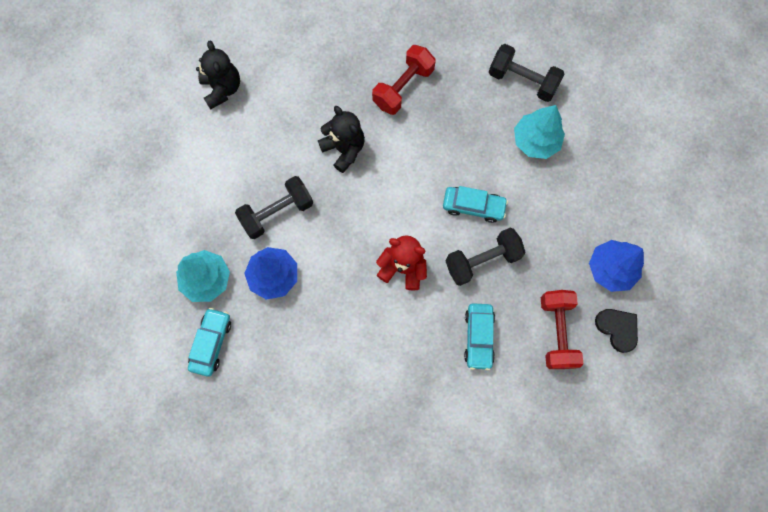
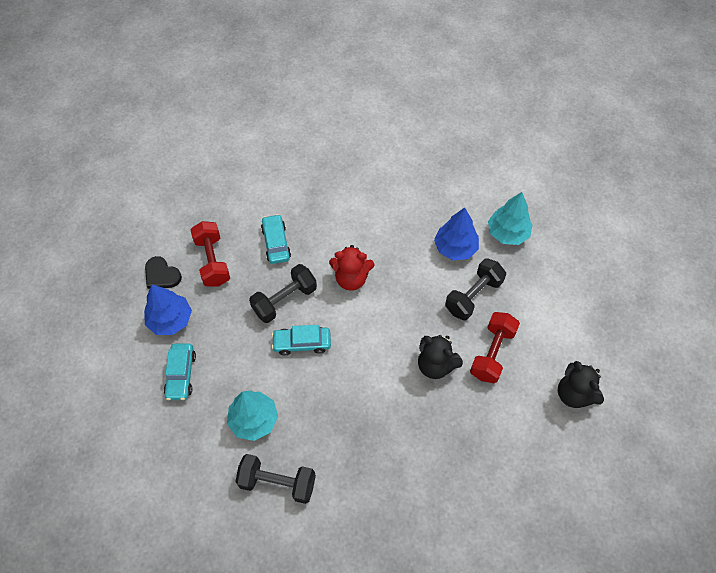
camera: 165 degrees right, 15 degrees down
(211, 343) = (482, 193): turquoise car -> turquoise car (181, 375)
(403, 87) = (399, 442): red dumbbell -> red dumbbell (492, 353)

